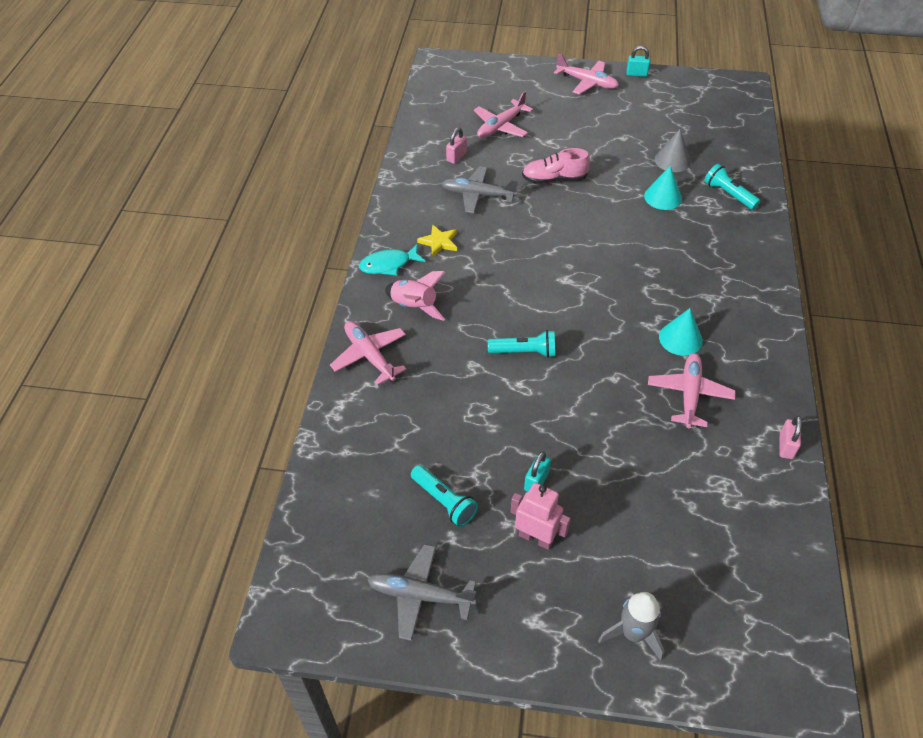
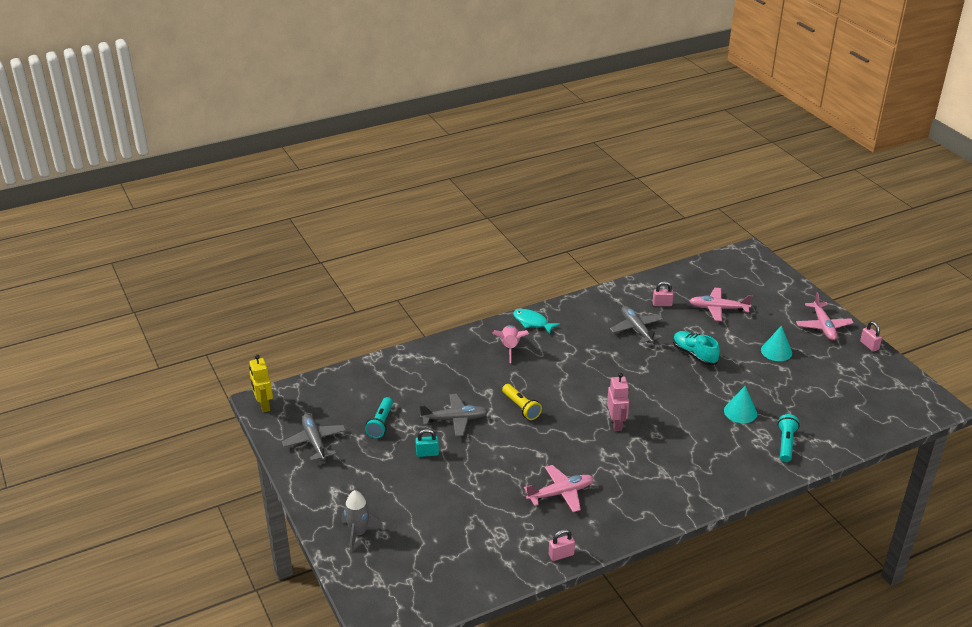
camera: 55 degrees right, 15 degrees down
(292, 622) = (264, 405): none -> yellow robot
(369, 356) = (454, 349): pink plane -> none
(439, 242) = (574, 333): yellow star -> none
(496, 422) = (455, 419): none -> grey plane
(524, 352) = (521, 407): turquoise flashlight -> yellow flashlight
(536, 538) = (388, 469): pink robot -> pink robot (616, 424)
(554, 179) = (694, 354): pink shoe -> turquoise shoe
(636, 74) = (869, 345): turquoise padlock -> pink padlock
(672, 160) = (788, 402): grey cone -> none
(680, 338) = (606, 471): turquoise cone -> turquoise cone (776, 351)

